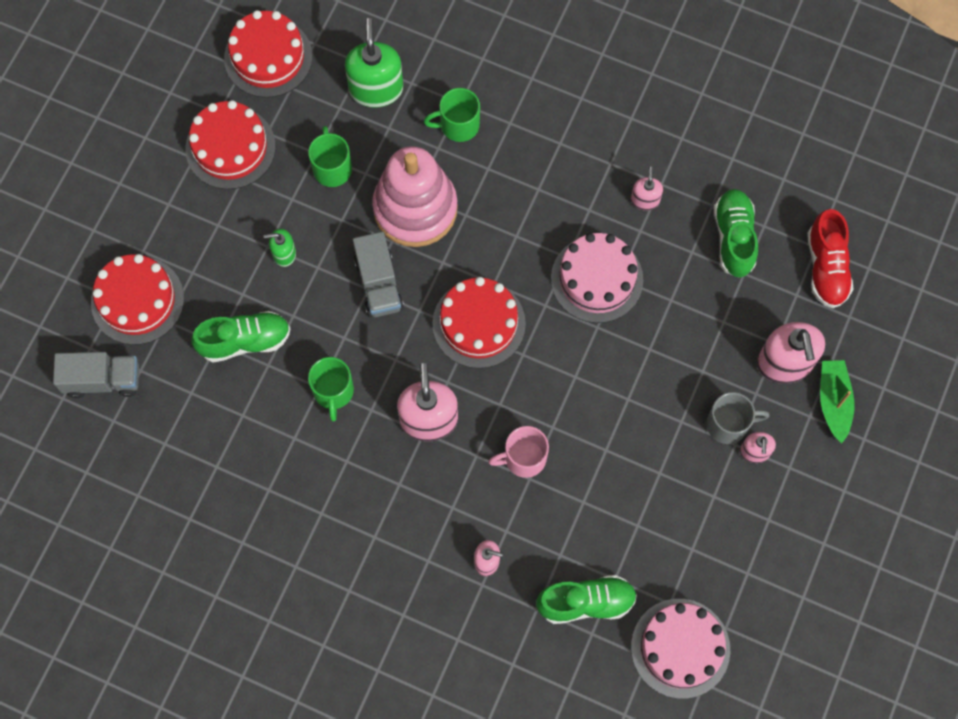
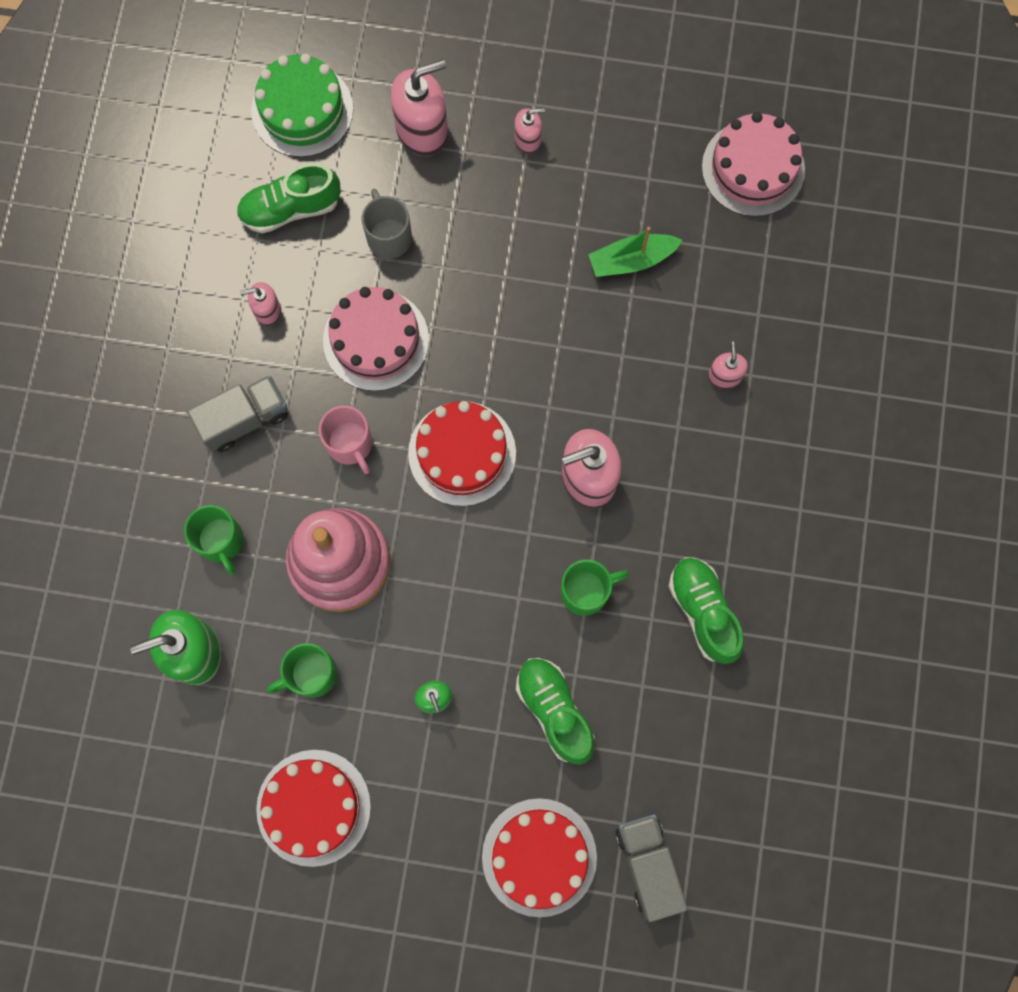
camera: 105 degrees left, 5 degrees up
(268, 57) = (180, 799): red cake -> none
(379, 284) = (444, 577): grey truck -> grey truck (244, 419)
(523, 458) = (602, 367): pink mug -> pink mug (350, 444)
(586, 602) = (736, 268): green shoe -> green shoe (703, 611)
(728, 424) = (505, 171): grey mug -> grey mug (388, 236)
(826, 267) = (302, 110): red shoe -> green cake
(833, 402) = (452, 75): green boat -> green boat (631, 260)

